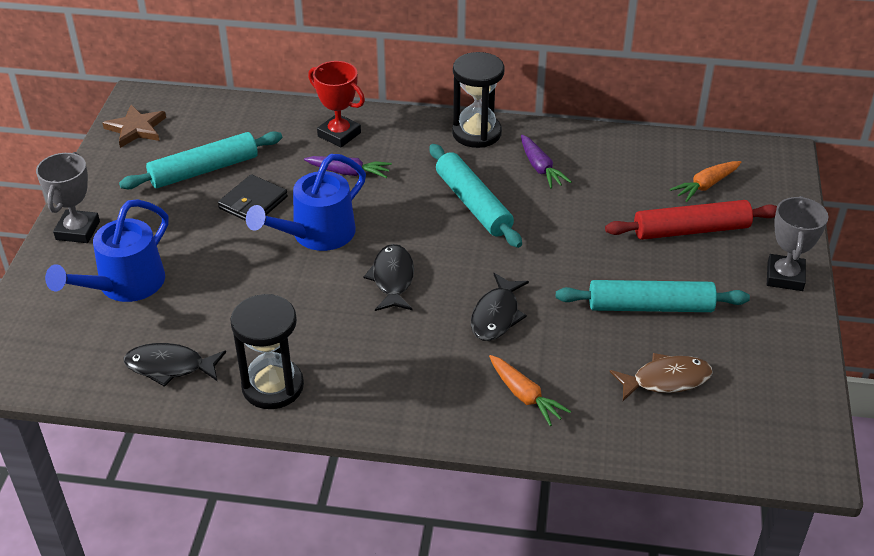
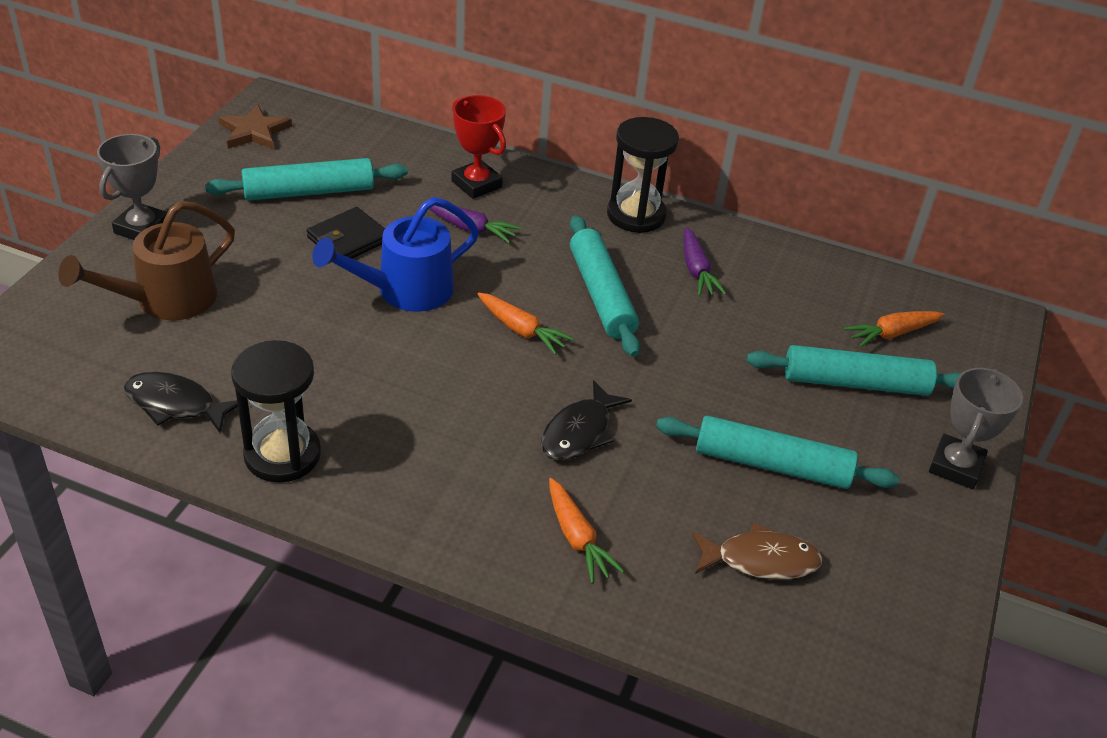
camera: 10 degrees right, 0 degrees up
(124, 285) = (165, 300): blue watering can -> brown watering can
(392, 279) = (472, 361): black fish -> none
(421, 246) = (521, 330): none -> orange carrot
(691, 230) = (855, 383): red rolling pin -> turquoise rolling pin

